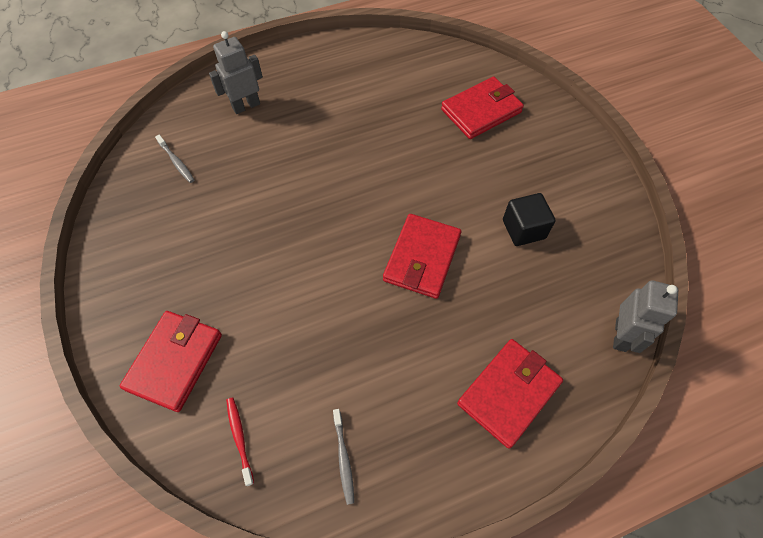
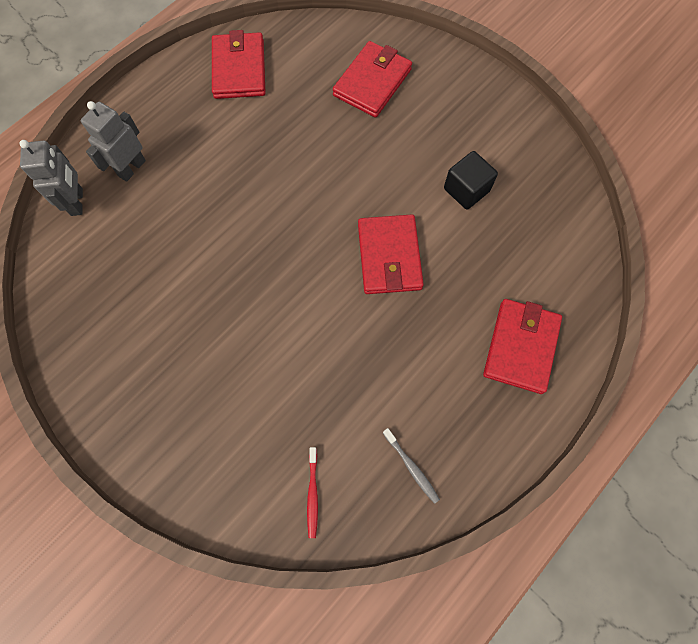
camera: 25 degrees left, 10 degrees up
(174, 361) = (213, 456): red wallet -> red wallet (239, 69)
(176, 162) = (94, 259): grey toothbrush -> none
(240, 438) = (312, 494): red toothbrush -> red toothbrush turned 135 degrees counterclockwise
(621, 335) = (589, 254): grey robot -> grey robot (77, 202)

